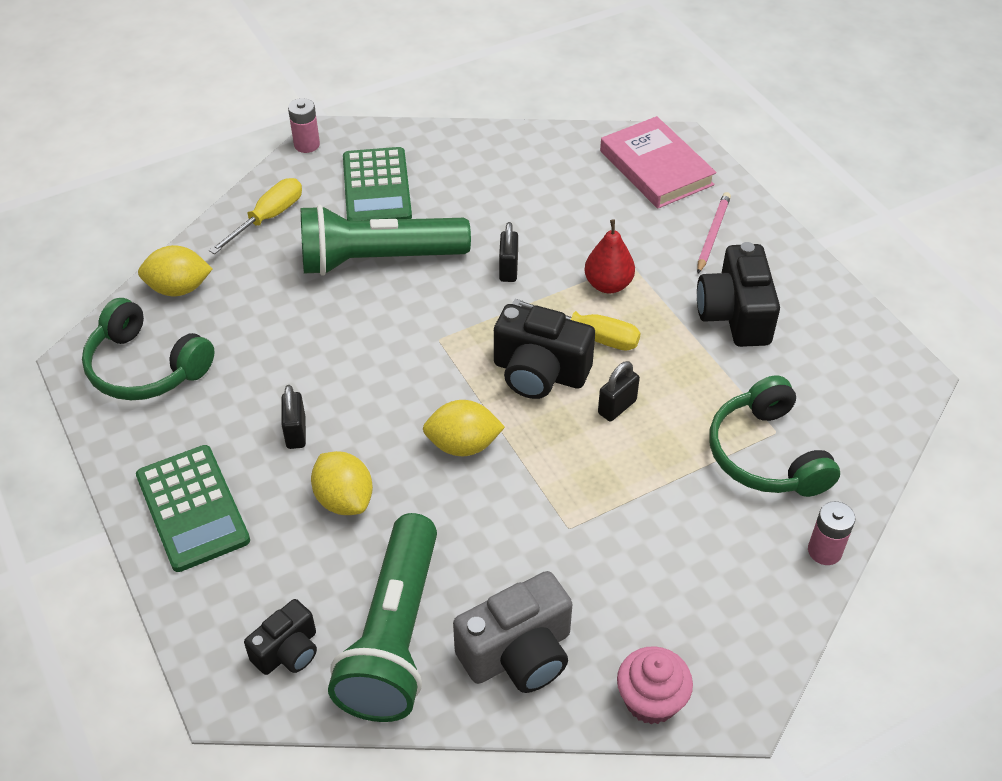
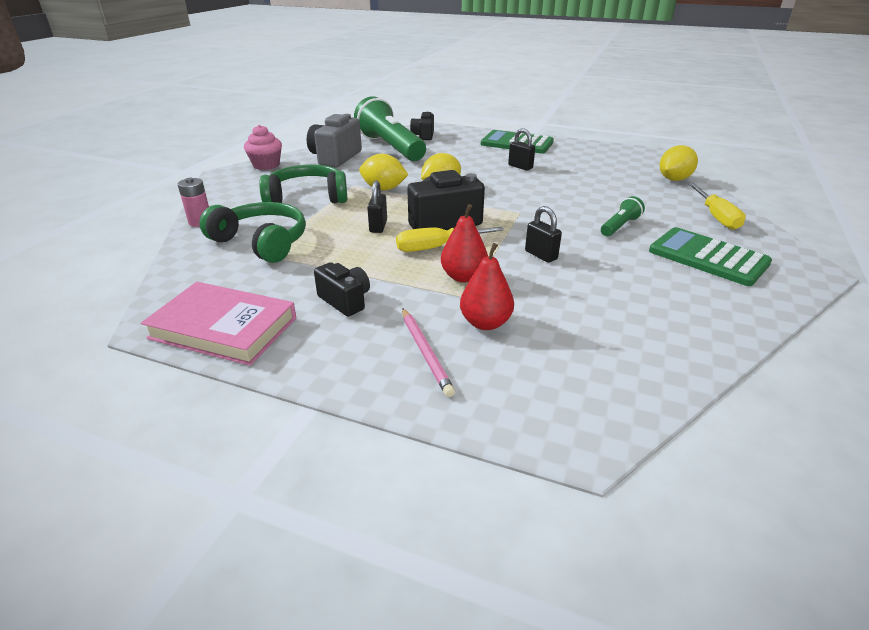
camera: 140 degrees right, 15 degrees down
(146, 367) = (620, 159): green headphones -> green headphones (307, 197)
(307, 145) = (805, 258): pink battery -> none
(344, 499) = (465, 161): yellow lemon -> yellow lemon (384, 189)
(378, 260) = (620, 226): green flashlight -> green flashlight, size x0.44
(643, 233) = (485, 323): none -> red pear
(656, 168) = (557, 391): pink book -> pink book (223, 328)
(735, 315) = (345, 301): black camera -> black camera, size x0.60

